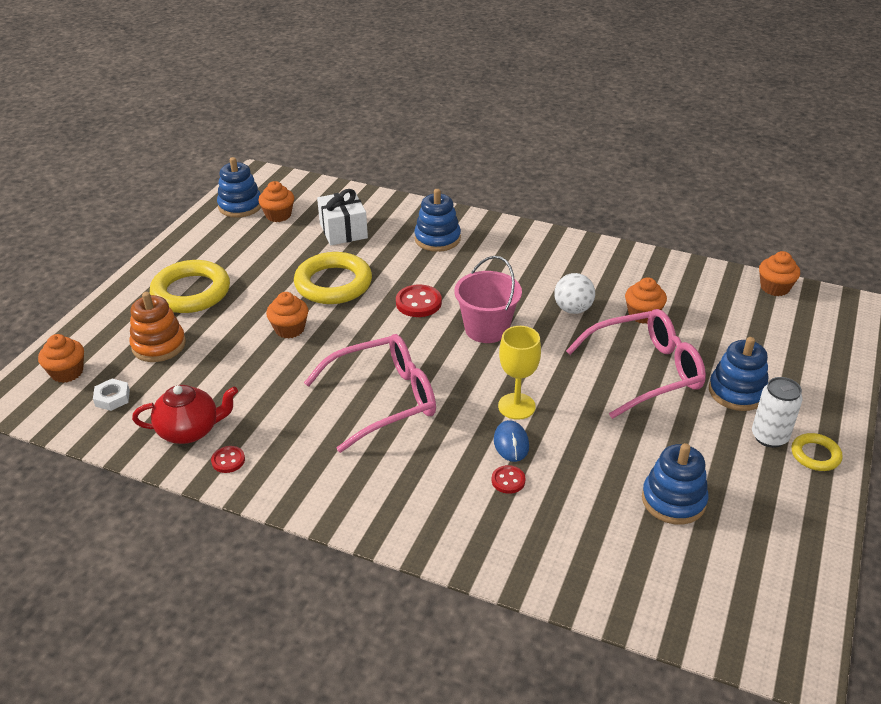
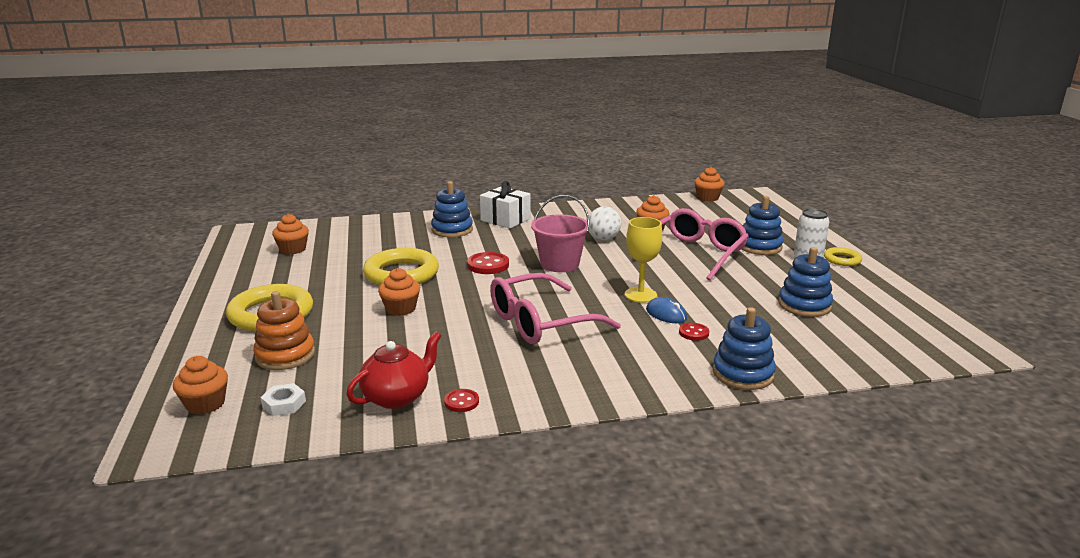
camera: 35 degrees left, 15 degrees down
(240, 206) = (246, 253): blue stacking toy -> blue stacking toy (743, 374)
(343, 231) = (366, 244): white gift -> white gift (505, 219)
(384, 399) = (540, 322): pink glasses -> pink glasses turned 150 degrees counterclockwise

